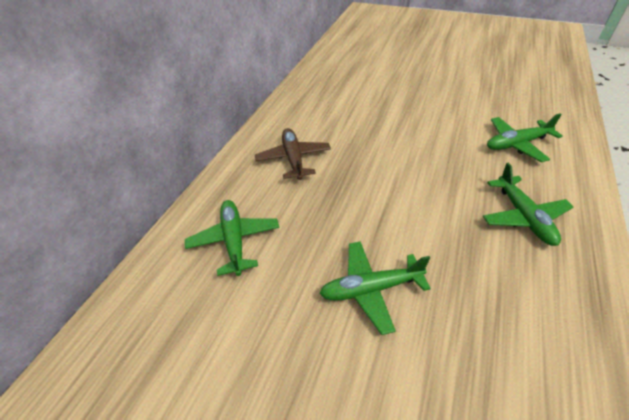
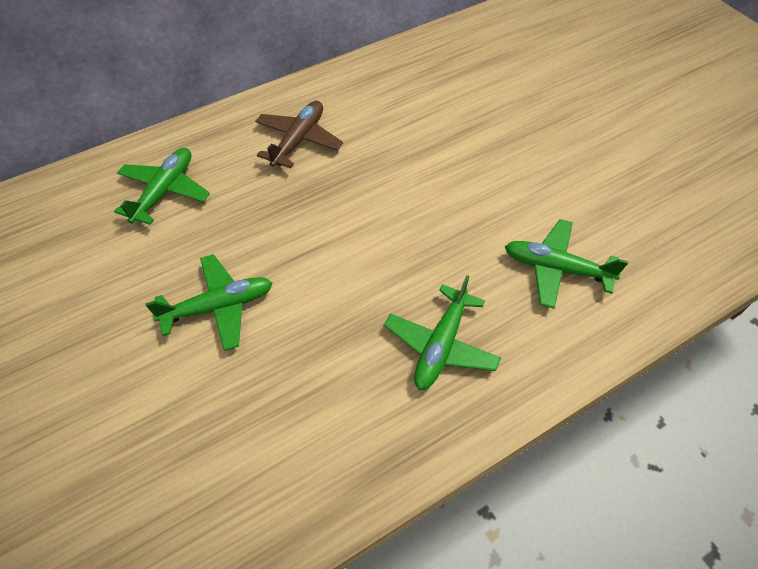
camera: 35 degrees right, 10 degrees up
(371, 289) = (219, 307): green plane -> green plane turned 135 degrees clockwise

